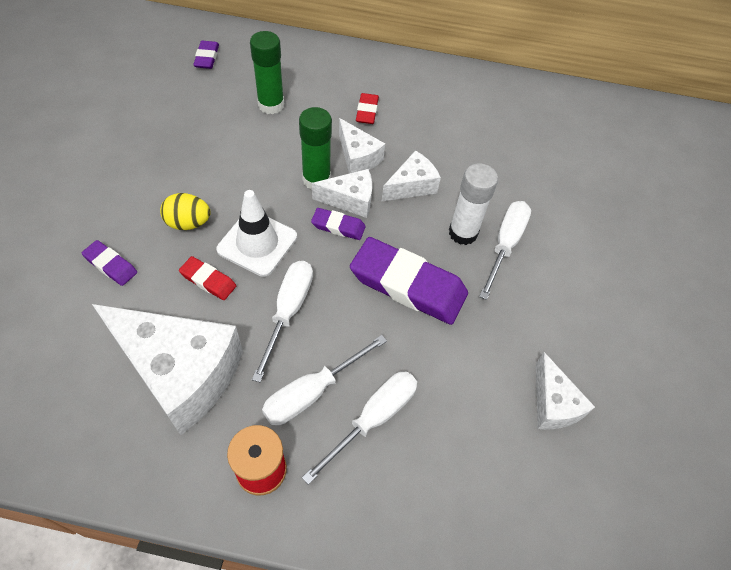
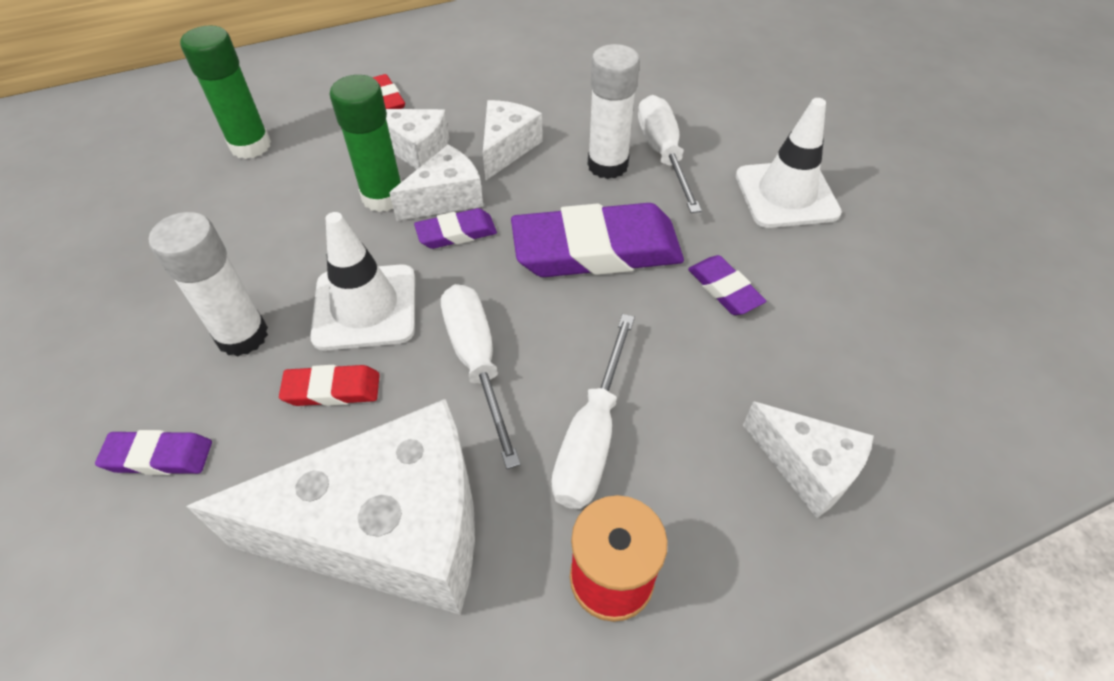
camera: 30 degrees left, 5 degrees down
(188, 223) = (242, 336): yellow egg -> white glue stick
(207, 57) = (110, 133): purple eraser -> purple eraser (724, 289)
(373, 419) = (692, 419): white screwdriver -> none
(553, 404) = (858, 279): white cheese -> white cheese (807, 467)
(561, 320) = (786, 194): none -> white traffic cone

